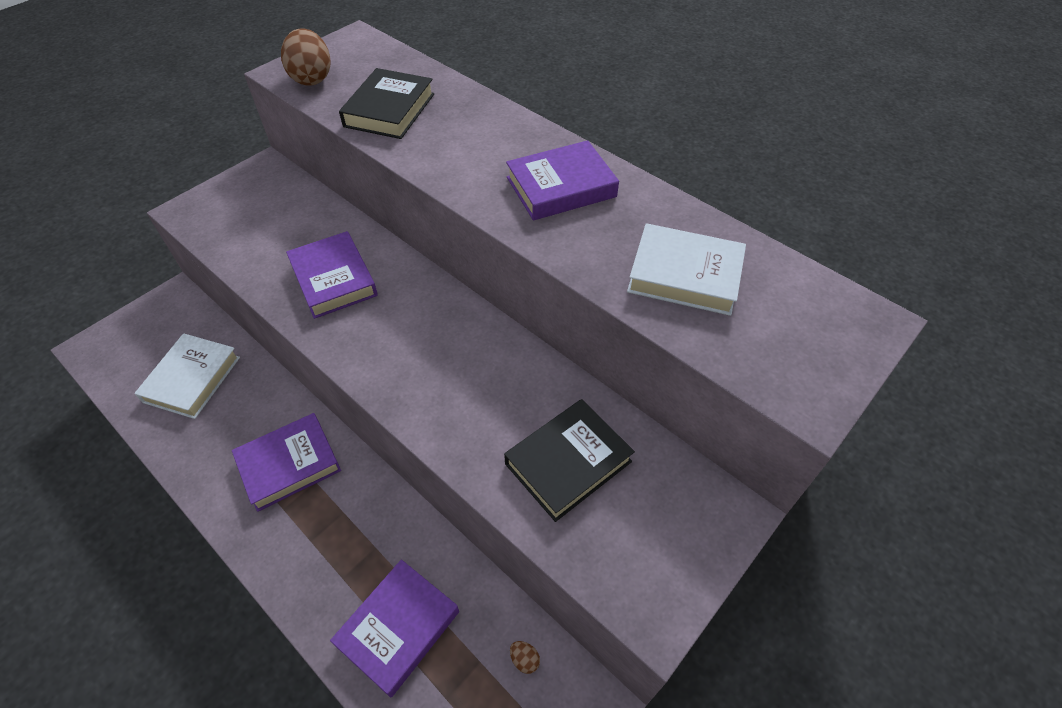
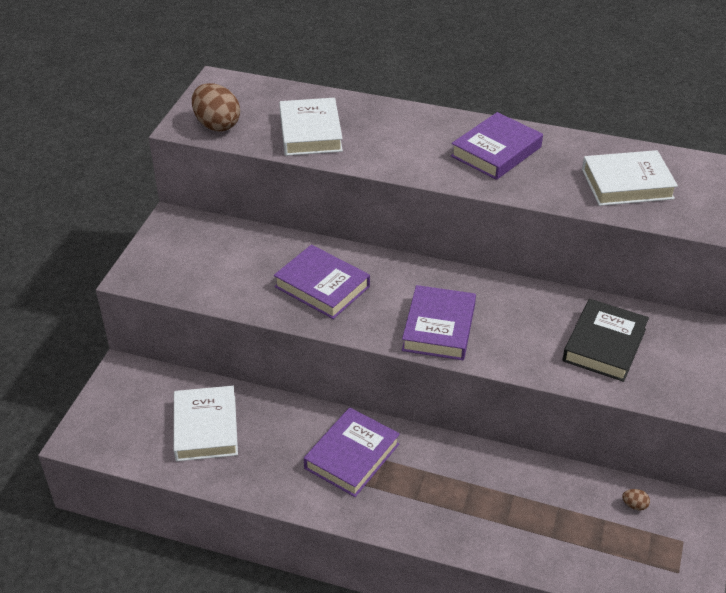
camera: 25 degrees left, 10 degrees down
(389, 110) = (310, 132): black book -> white book
(398, 628) = (531, 524): purple book -> purple book (439, 328)

